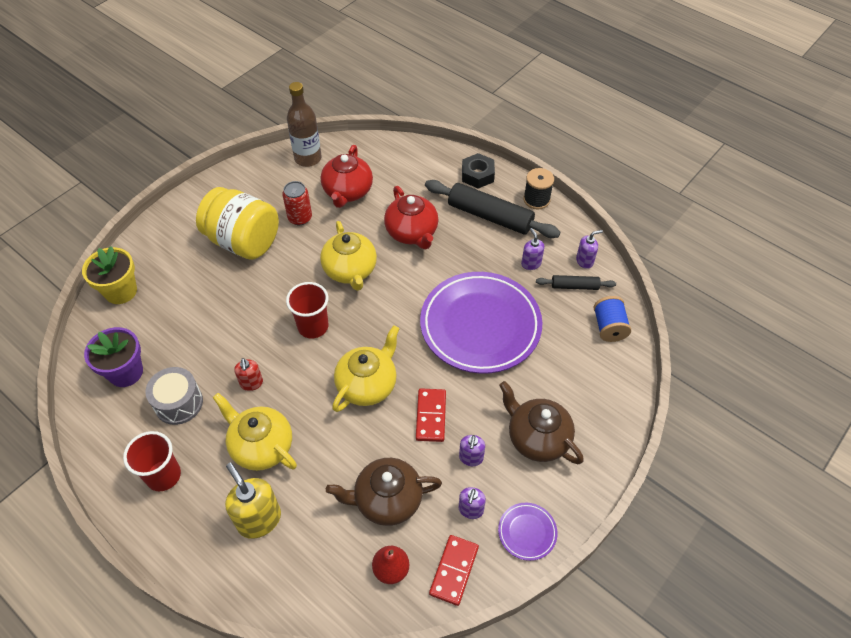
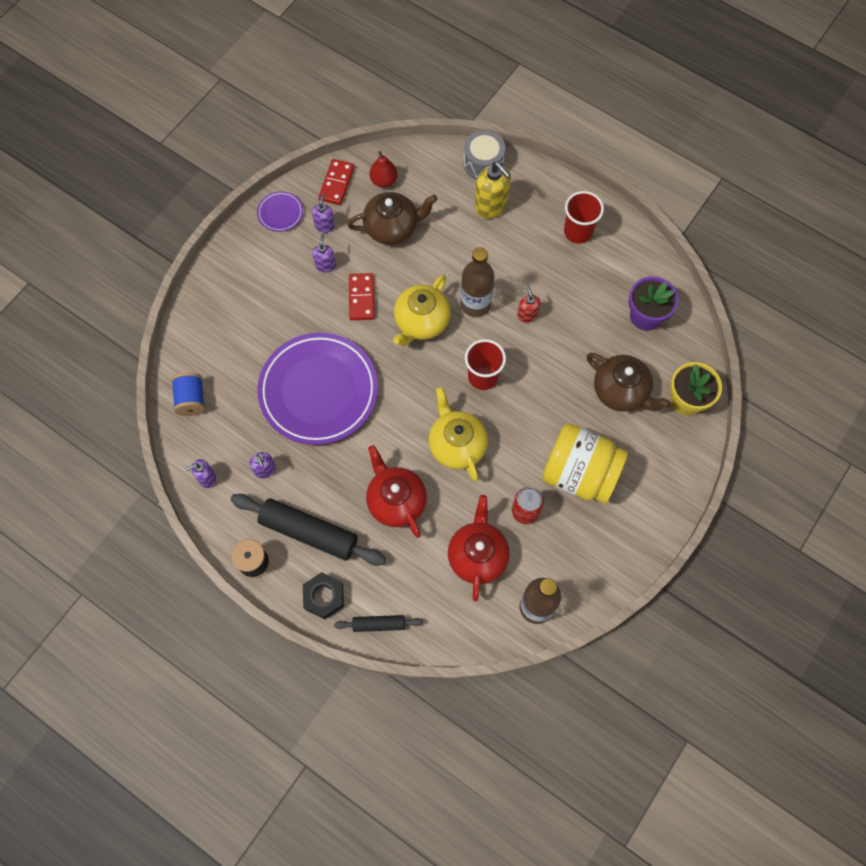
camera: 175 degrees right, 15 degrees up
(178, 403) = (586, 292): grey drum -> grey drum (483, 163)
(261, 446) = (504, 261): yellow teapot -> none
(305, 399) = (475, 304): none -> brown bottle
(537, 438) = (268, 286): brown teapot -> brown teapot (621, 391)
(574, 286) = (220, 445): black rolling pin -> black rolling pin (379, 624)

